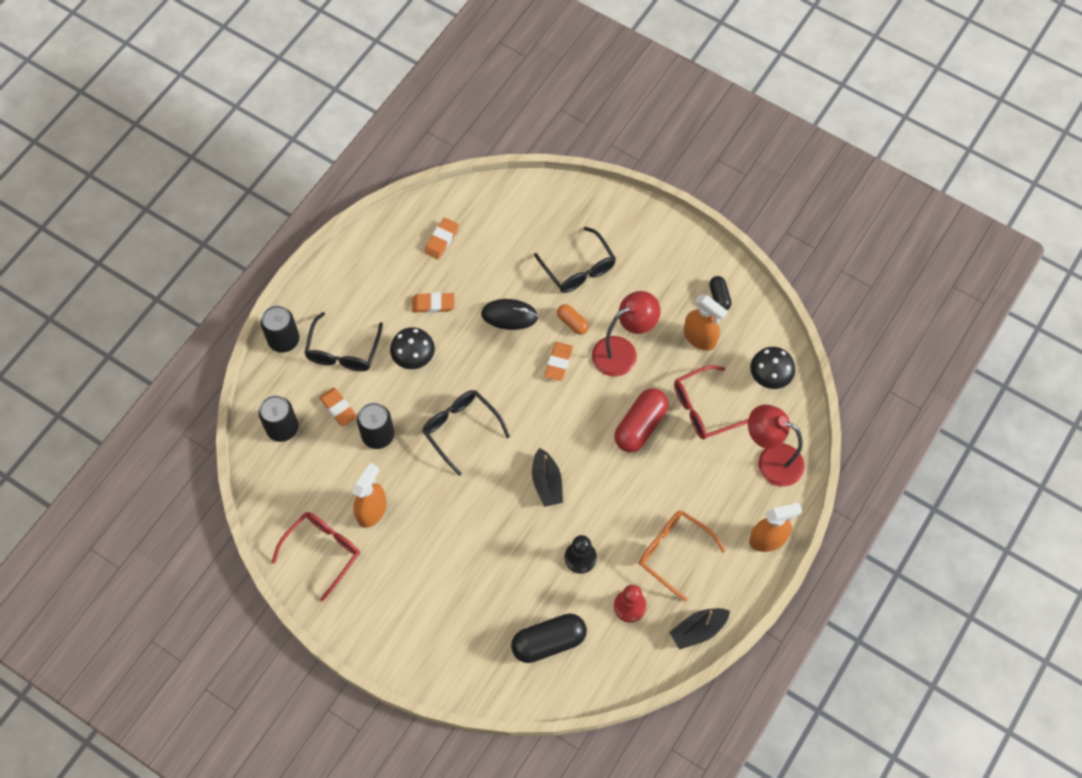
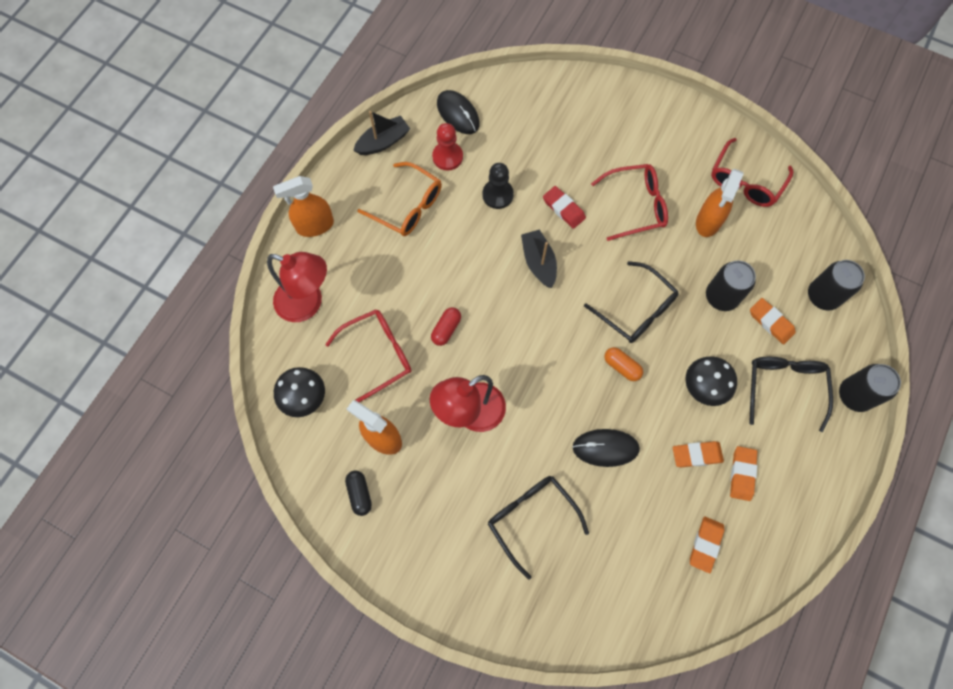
camera: 175 degrees right, 5 degrees up
(441, 534) = (635, 206): none -> red glasses
(514, 537) = (563, 209): none -> red eraser
(548, 642) = (519, 122): black capsule -> none
(558, 362) = (541, 394): orange eraser -> orange eraser (742, 474)
(572, 323) = (531, 445): orange capsule -> orange capsule (622, 367)
(615, 659) = (458, 114): none -> black mouse
(640, 426) = (446, 329): red capsule -> red capsule, size x0.54

